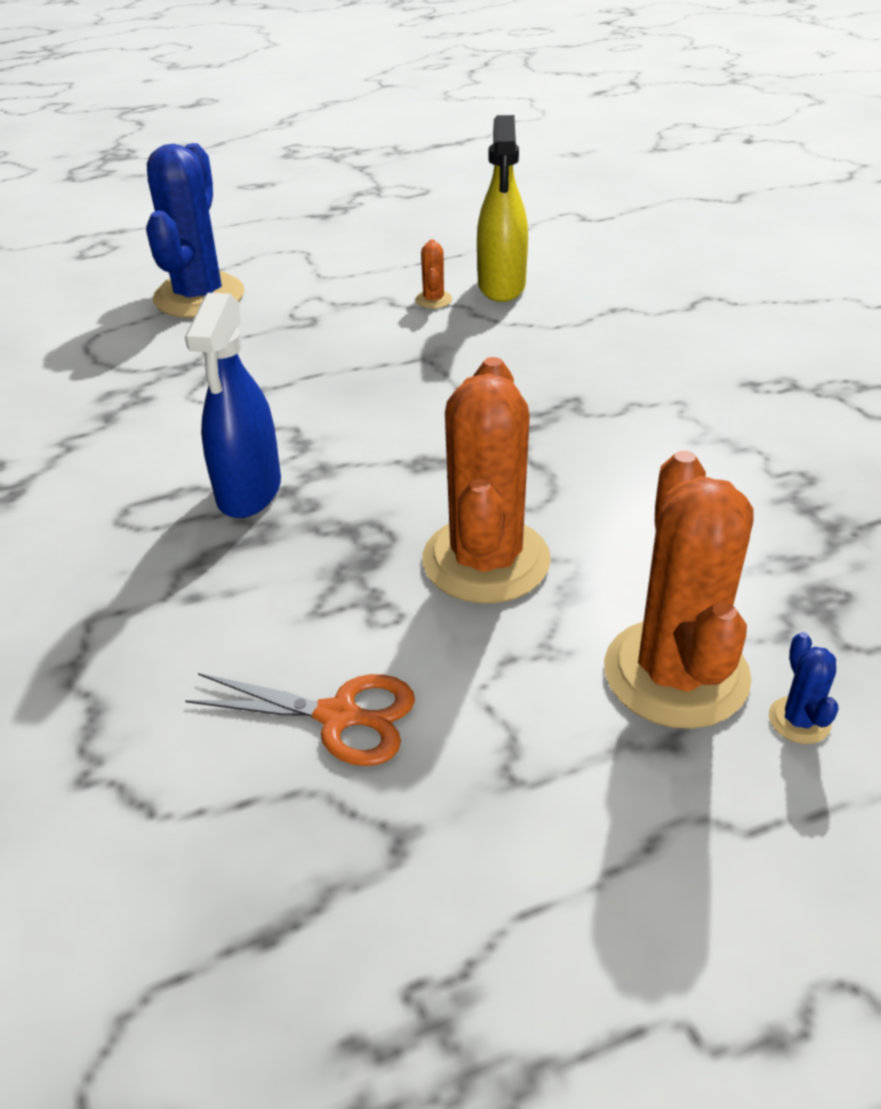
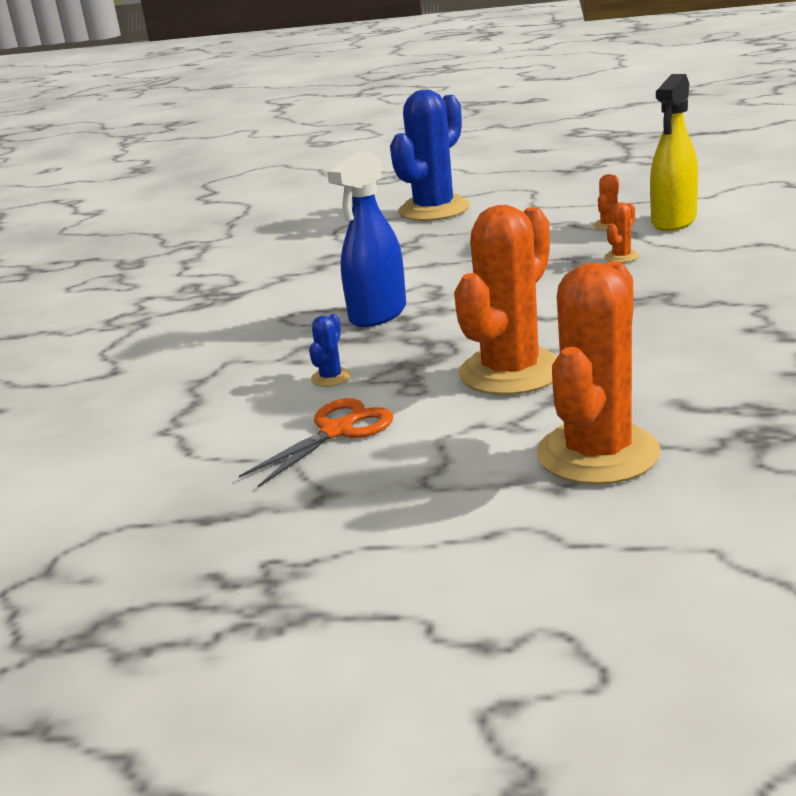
camera: 30 degrees right, 15 degrees down
(338, 716) = (336, 431): orange scissors -> orange scissors turned 90 degrees counterclockwise
(482, 349) = (621, 257): none -> orange cactus
(799, 720) = (673, 496): blue cactus -> blue cactus (331, 378)

